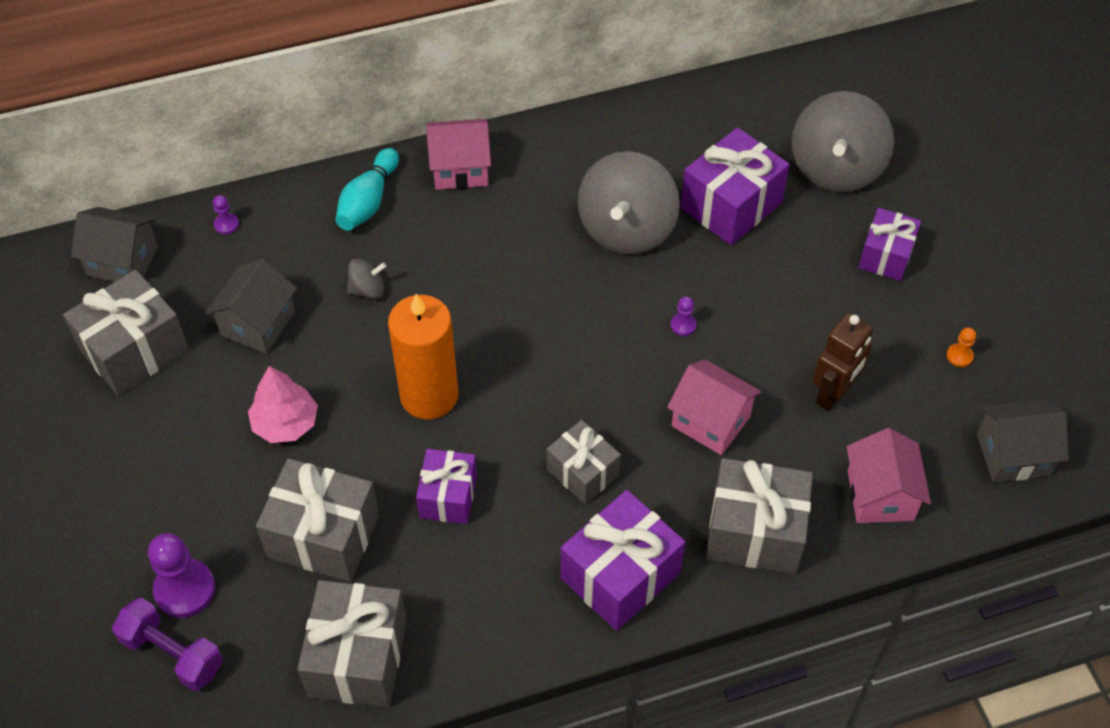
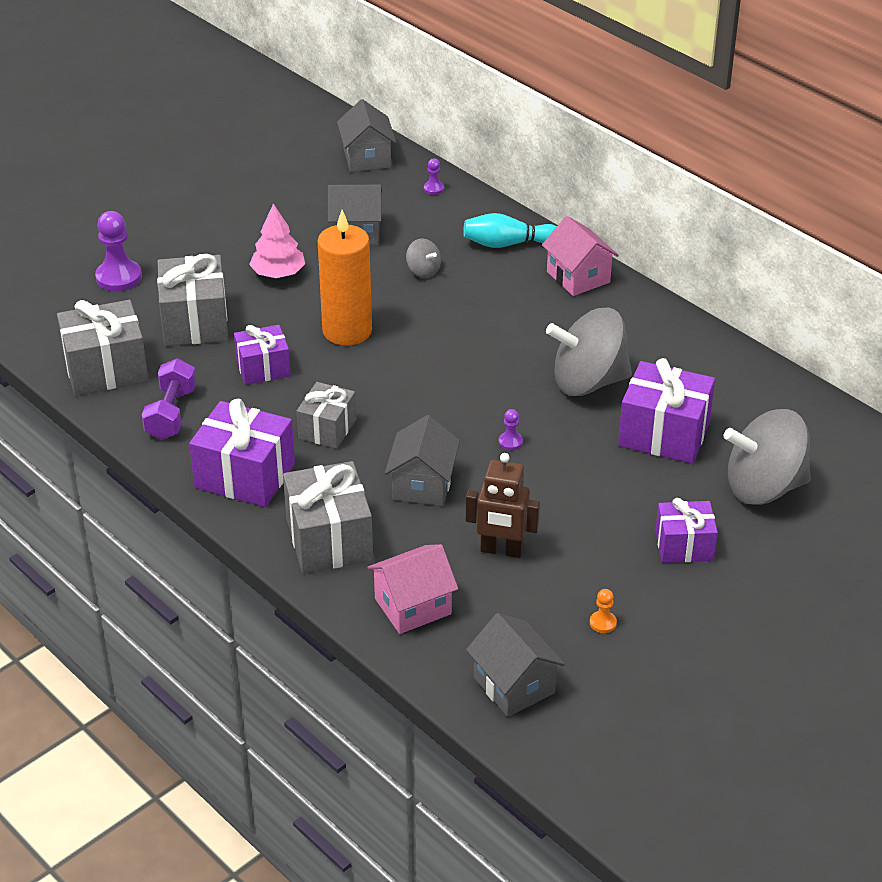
camera: 65 degrees right, 15 degrees down
(134, 350) = (295, 190): grey gift -> none
(172, 653) = (68, 289): purple dumbbell -> purple dumbbell (171, 413)
(711, 421) = (422, 485): pink house -> grey house

